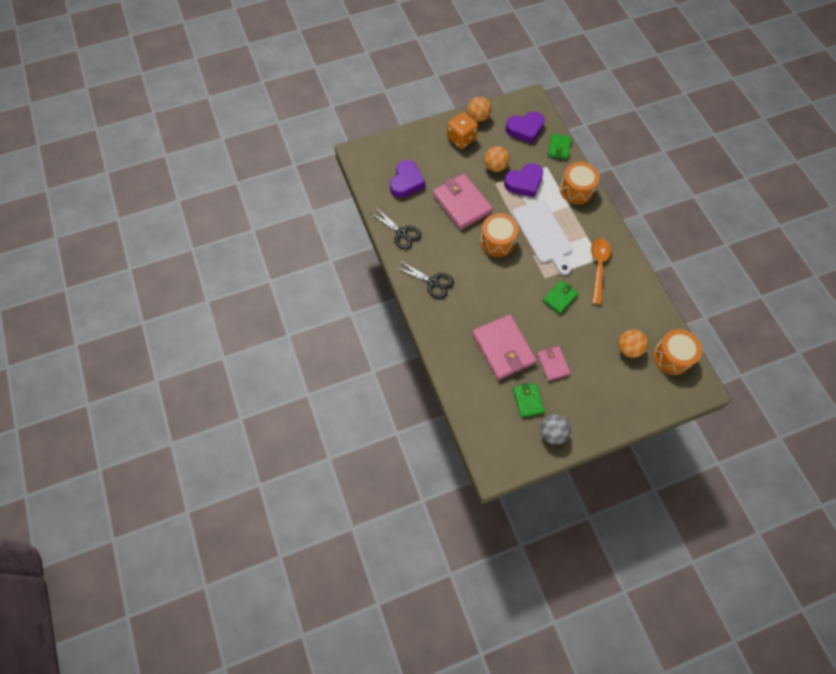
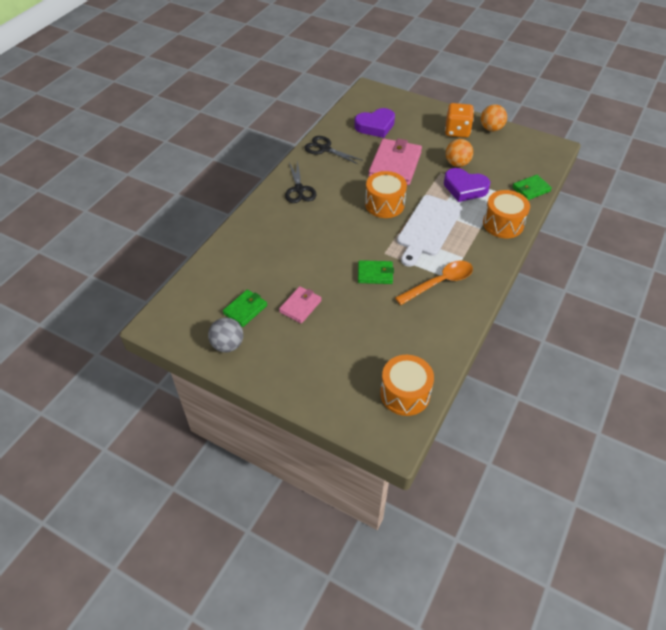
camera: 50 degrees right, 15 degrees down
(401, 233) = (324, 149): black scissors -> black scissors turned 120 degrees clockwise
(503, 348) = (282, 265): pink wallet -> none
(525, 129) = (519, 160): purple heart -> none
(629, 348) = (376, 353): orange ball -> none

